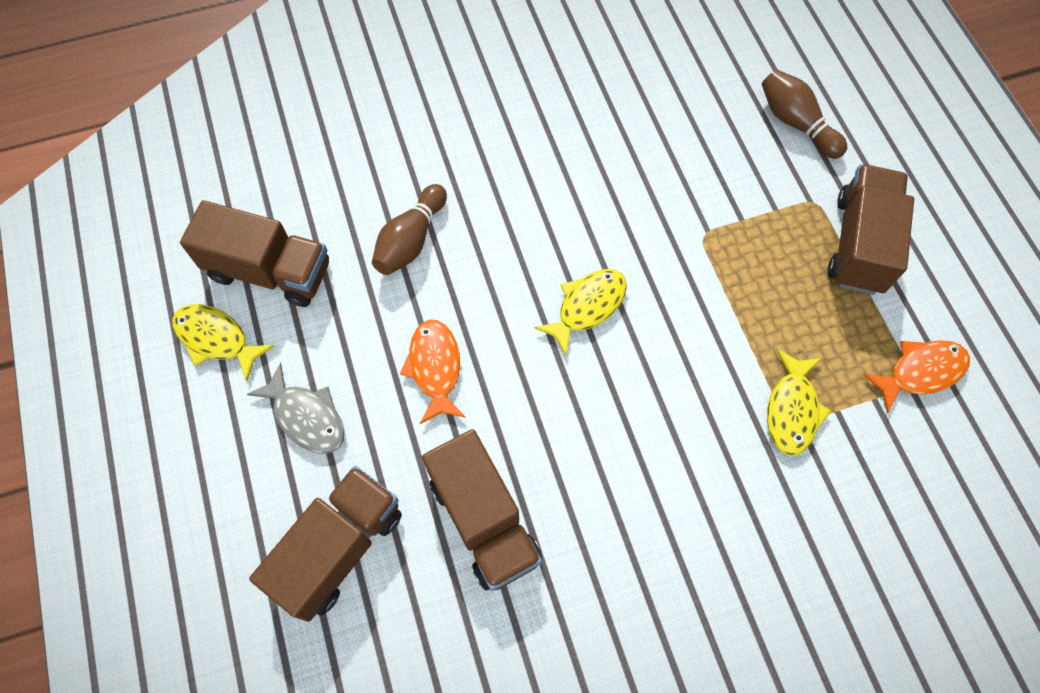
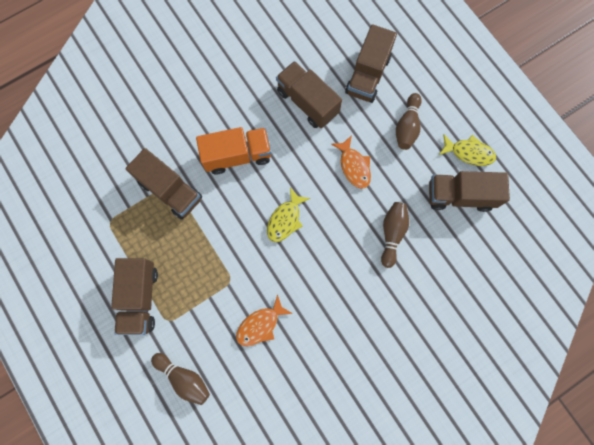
camera: 165 degrees right, 10 degrees up
(306, 417) = (407, 127): grey fish -> brown bowling pin
(651, 444) = (237, 156): none -> orange truck
(792, 410) = (170, 190): yellow fish -> brown truck
(920, 372) = (105, 228): orange fish -> orange fish (260, 325)

